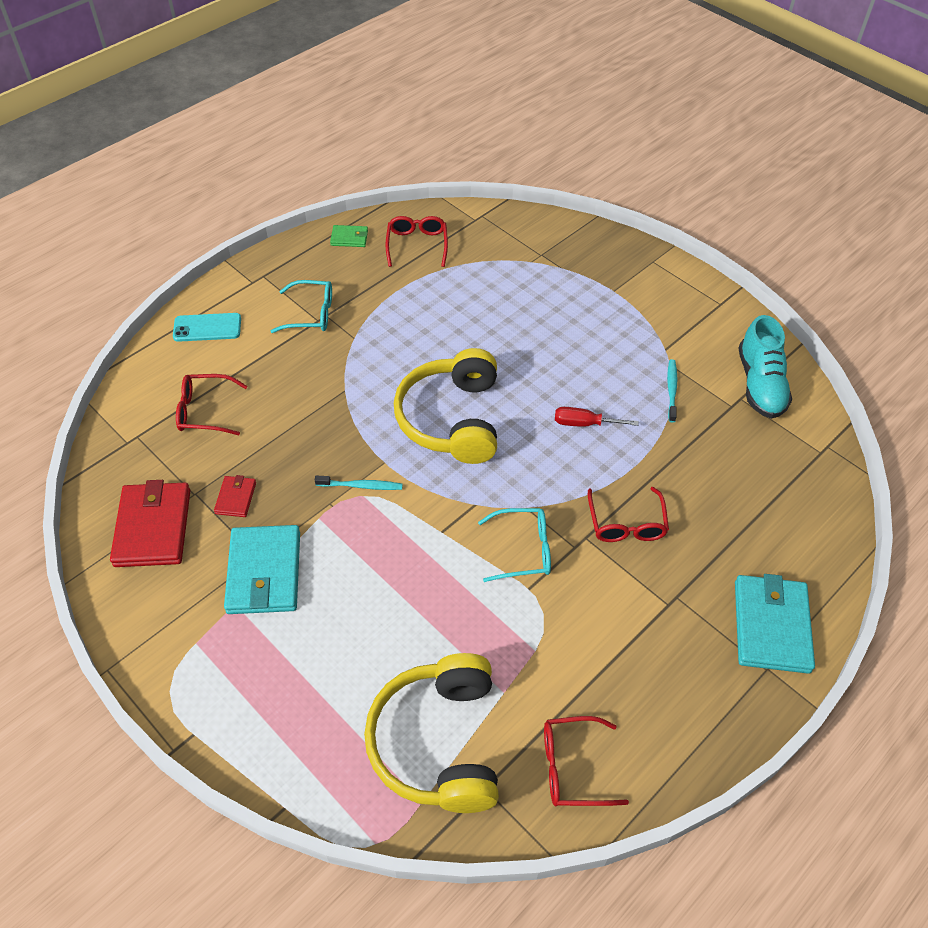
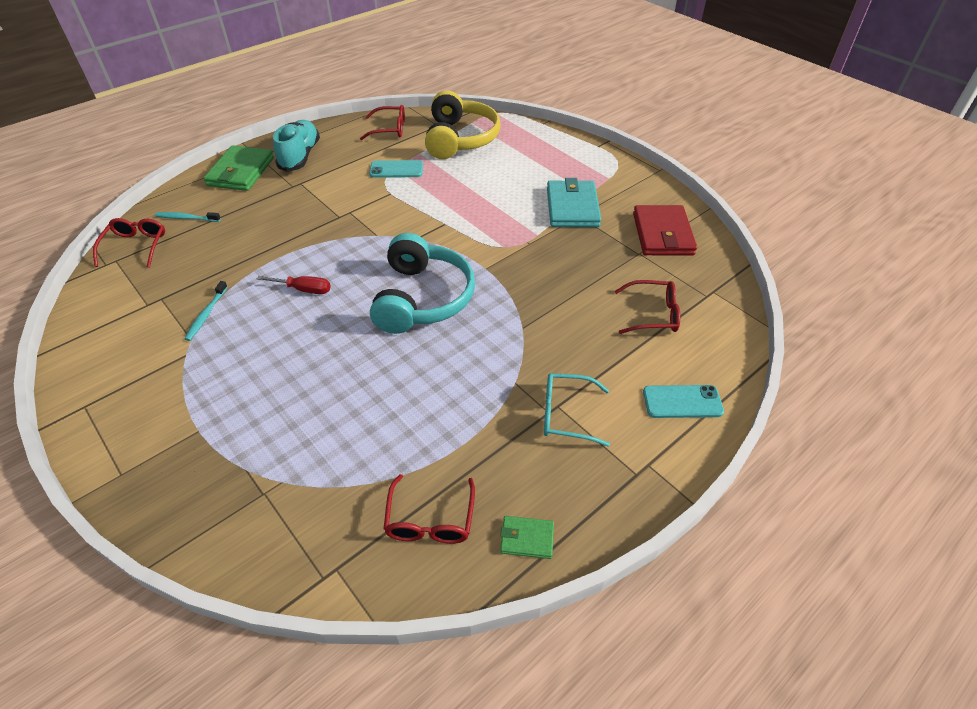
camera: 175 degrees left, 5 degrees down
(235, 498) = (604, 249): red wallet -> none
(361, 486) = (505, 253): turquoise toothbrush -> turquoise toothbrush (187, 218)
(452, 419) = (422, 298): yellow headphones -> turquoise headphones
(523, 550) = (387, 212): turquoise glasses -> none
(531, 645) = (396, 170): none -> turquoise phone
(626, 524) = (305, 223): red glasses -> red glasses (136, 246)
(760, 384) = (118, 316): turquoise shoe -> turquoise shoe (300, 156)
(771, 626) = (241, 172): turquoise wallet -> green wallet

